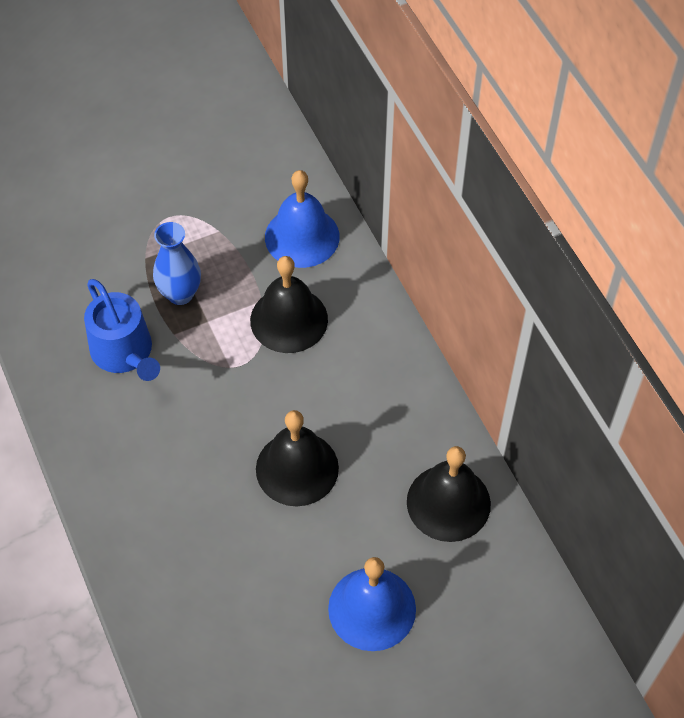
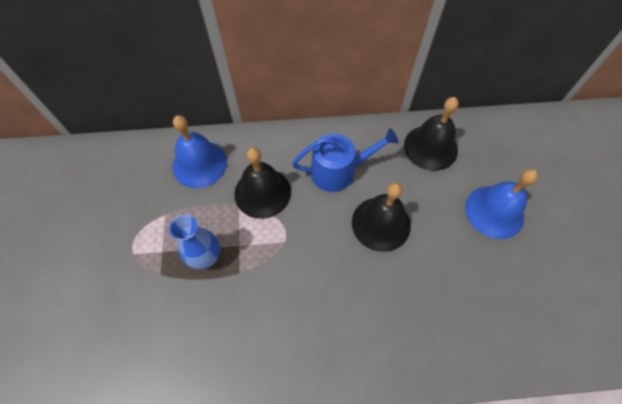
camera: 70 degrees left, 5 degrees up
(125, 353) = (240, 315): blue watering can -> blue watering can (338, 171)

